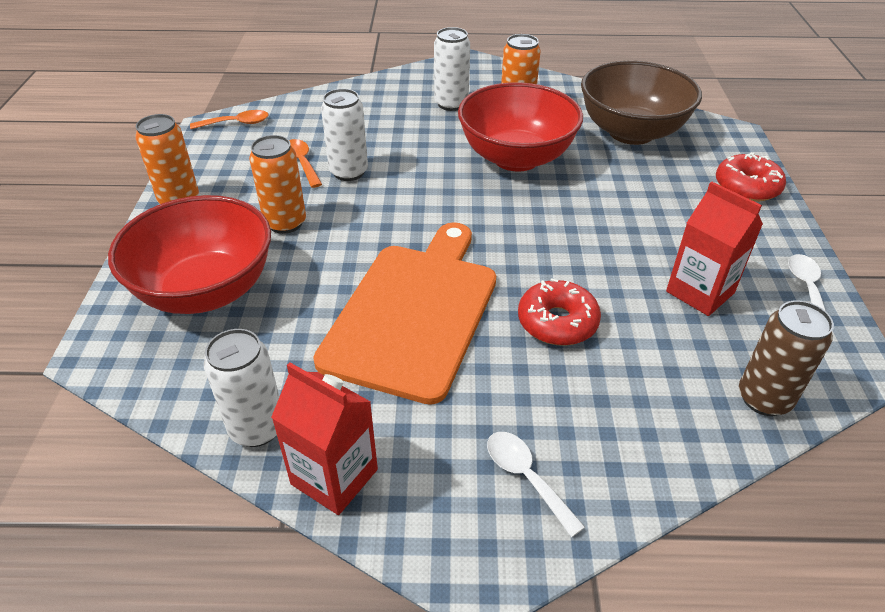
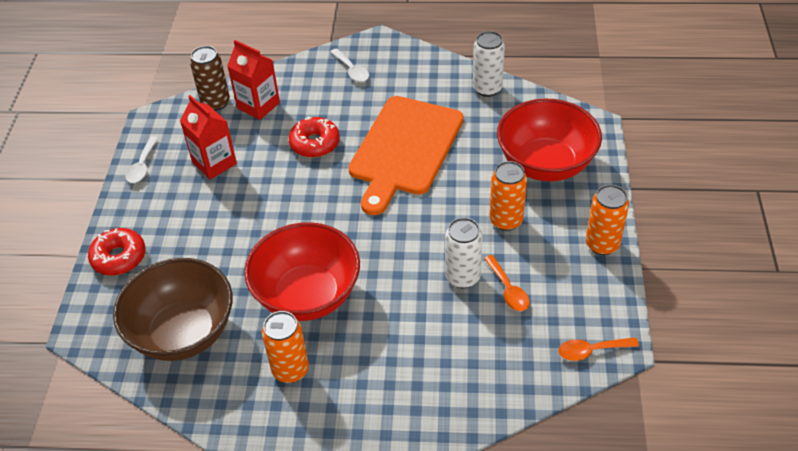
camera: 175 degrees left, 5 degrees up
(334, 477) = (444, 70): red carton -> red carton (258, 105)
(451, 104) = (360, 385): white can -> none

